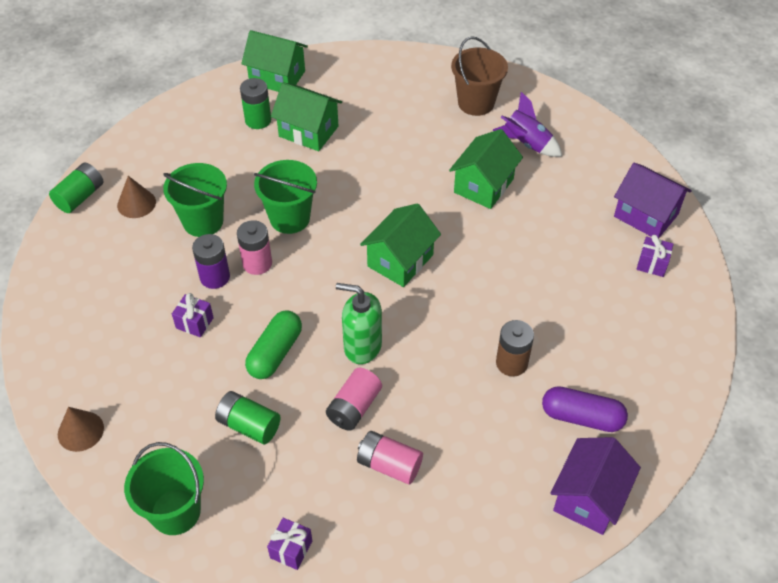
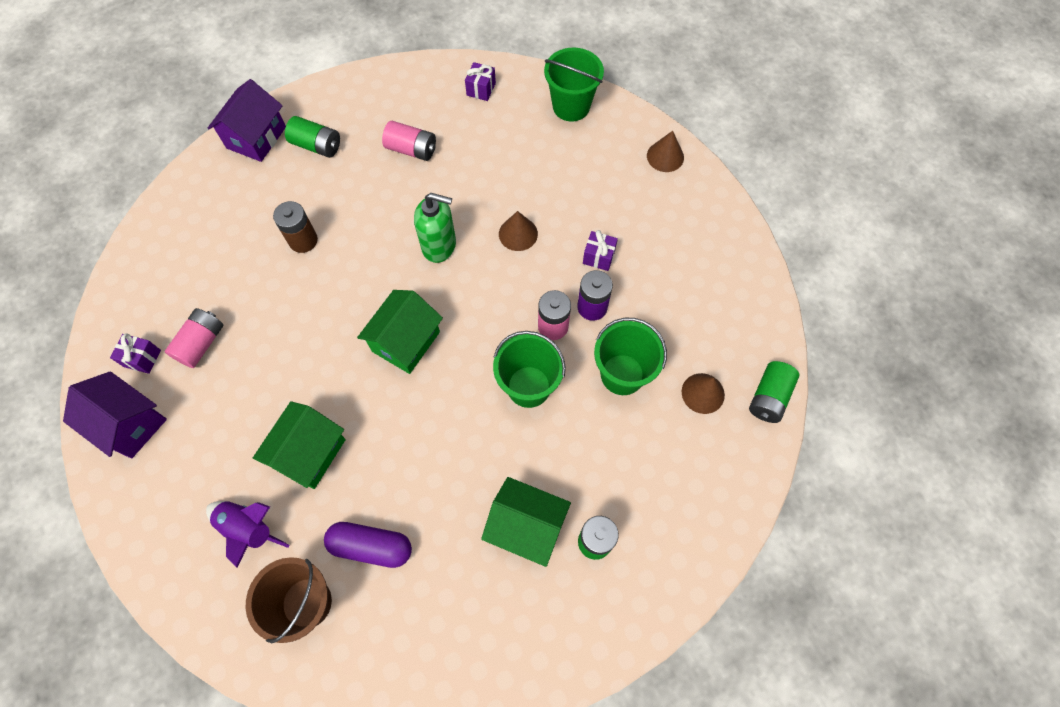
camera: 175 degrees right, 15 degrees up
(249, 425) = (529, 170): green battery -> green battery (317, 145)
(275, 353) = (518, 234): green capsule -> brown cone
(277, 77) = (585, 633): green house -> none
(354, 407) = (442, 191): pink battery -> pink battery (201, 343)
(582, 417) = (249, 197): purple capsule -> purple capsule (371, 546)

